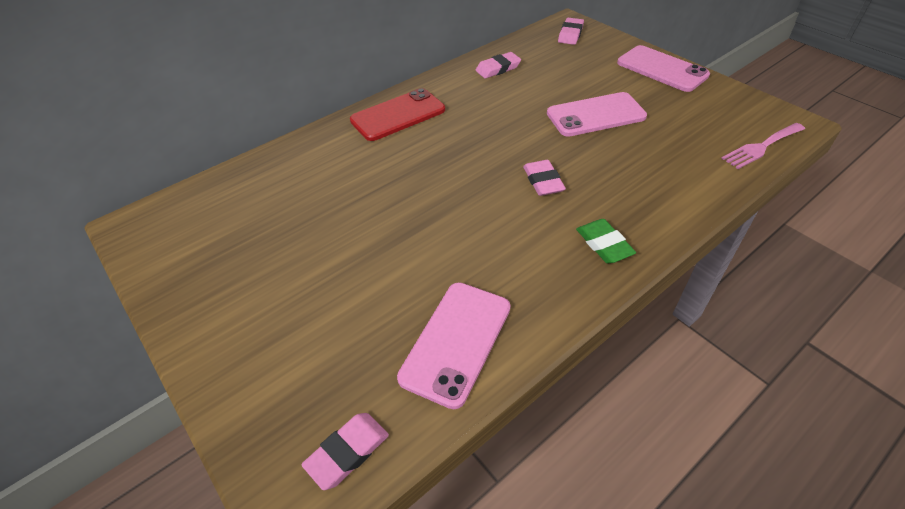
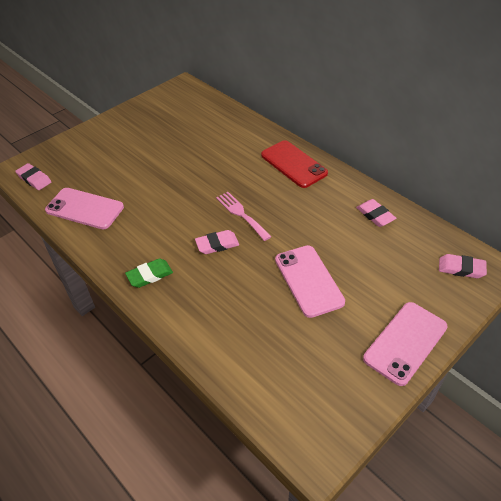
camera: 85 degrees right, 0 degrees up
(761, 147) = (269, 406): pink fork -> pink fork (241, 214)

